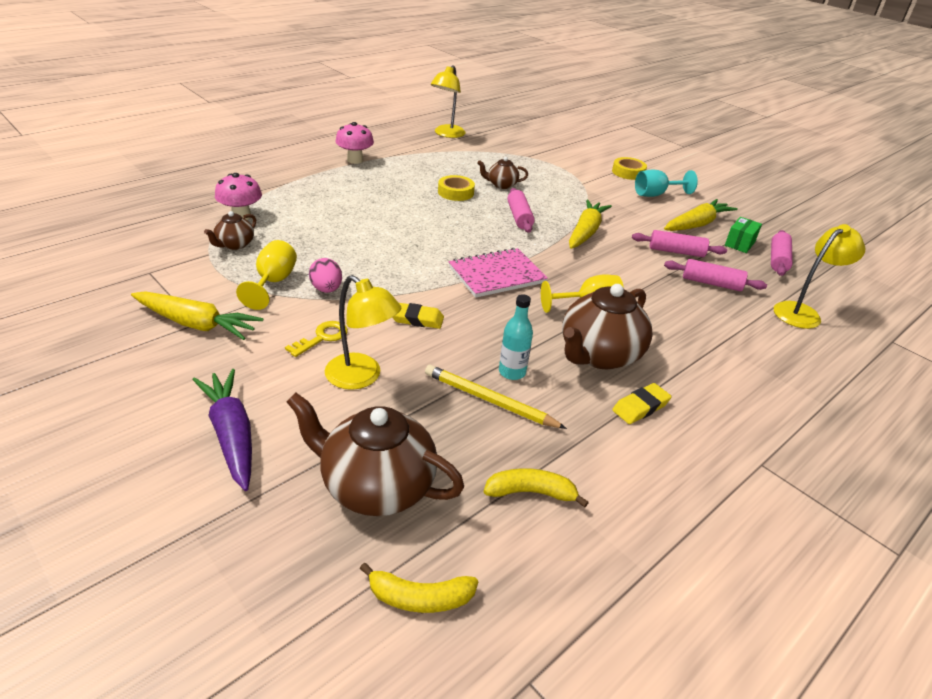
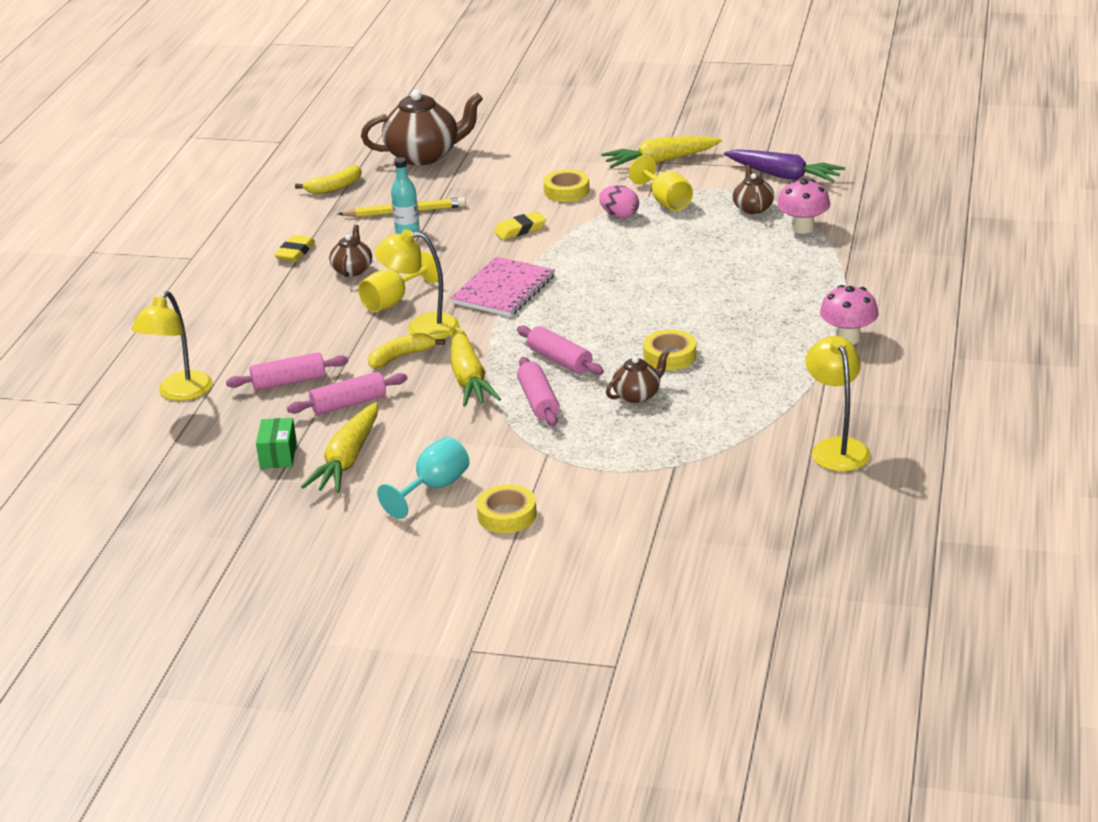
camera: 150 degrees right, 5 degrees down
(231, 434) = (534, 138): purple carrot -> purple carrot (784, 176)
(322, 337) = (566, 191): yellow key -> yellow tape
(361, 377) = (504, 186): yellow lamp -> yellow lamp (421, 328)
(419, 598) = (354, 139): yellow banana -> yellow banana (401, 357)
(598, 355) = (352, 270): brown teapot -> brown teapot, size x0.51
(778, 260) = (222, 453): pink rolling pin -> pink rolling pin (538, 401)

